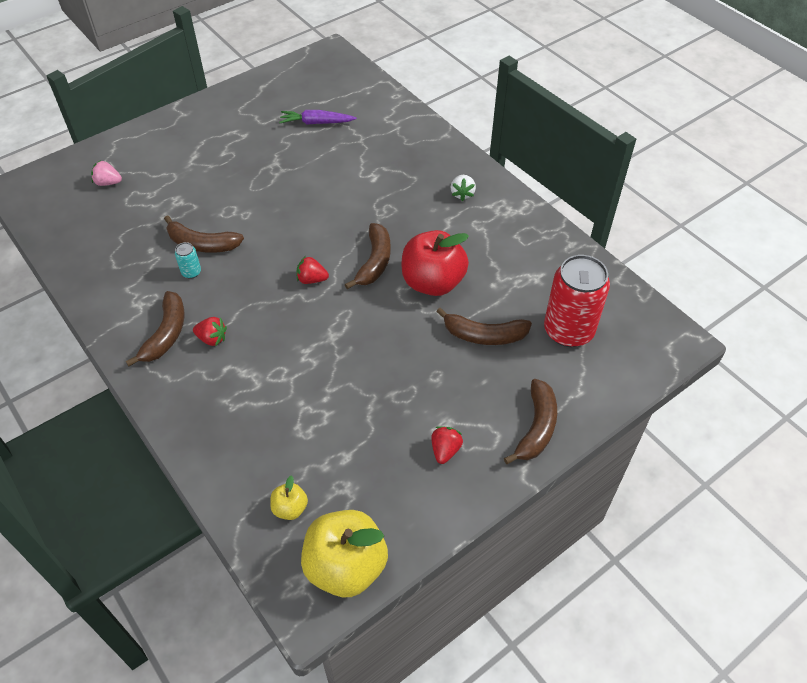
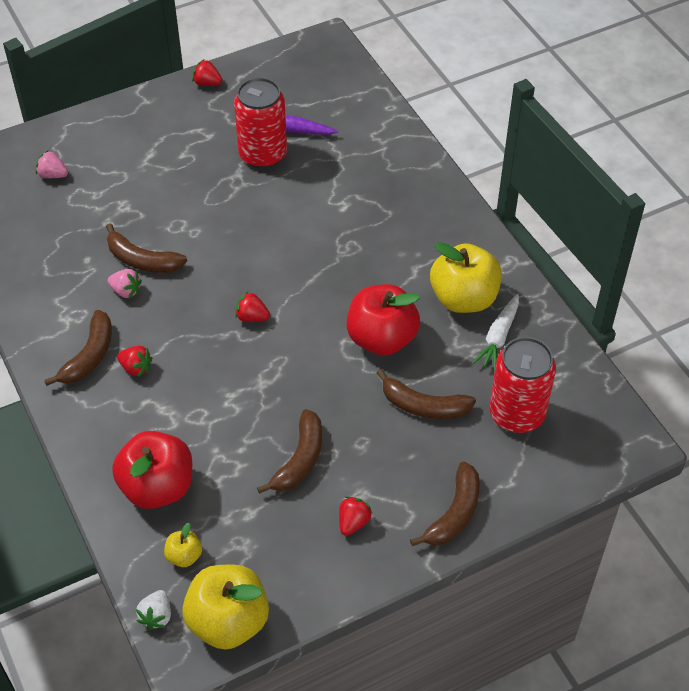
camera: 10 degrees right, 0 degrees up
(191, 272) = (126, 291): turquoise can -> pink strawberry
(234, 94) = (207, 83): none -> red strawberry
(252, 446) = (157, 487): none -> red apple
(294, 144) = (263, 154): none -> red can
(374, 262) = (323, 306): brown banana -> brown banana (300, 459)
(462, 194) = (438, 239): white strawberry -> white strawberry (156, 616)
(496, 239) = (464, 298): none -> yellow apple
(534, 267) = (498, 337): none -> white carrot

